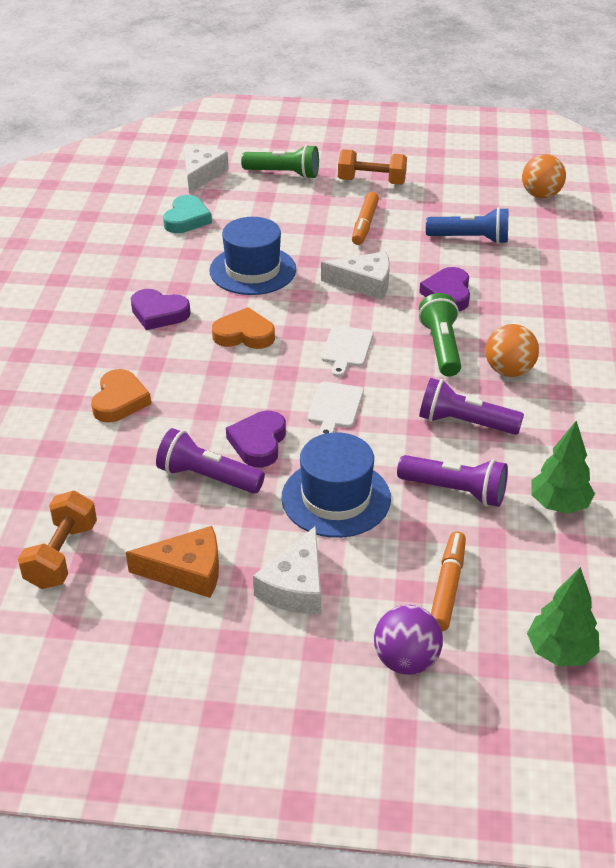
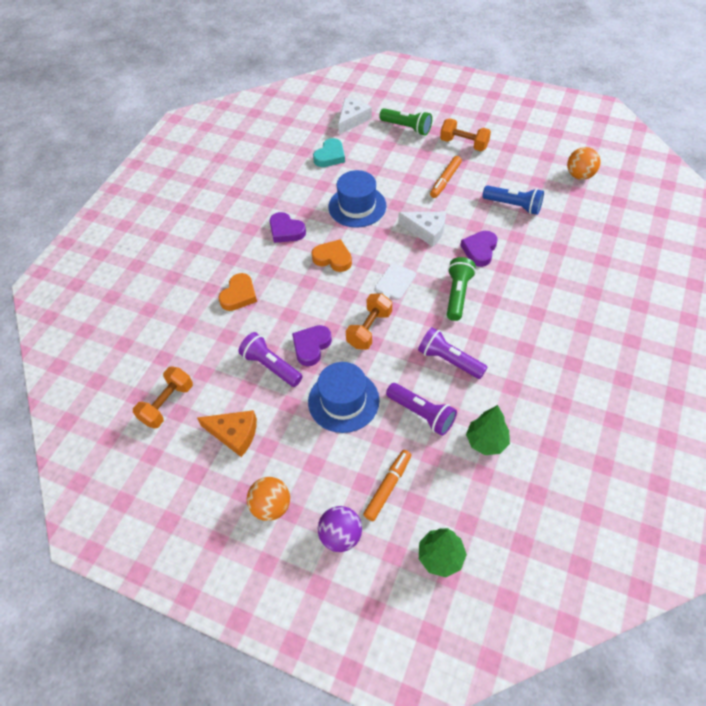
camera: 20 degrees right, 15 degrees up
(296, 586) = (294, 462): white cheese -> none
(335, 407) = (369, 329): white cutting board -> orange dumbbell
(509, 371) = (496, 324): orange ball -> orange ball (271, 506)

